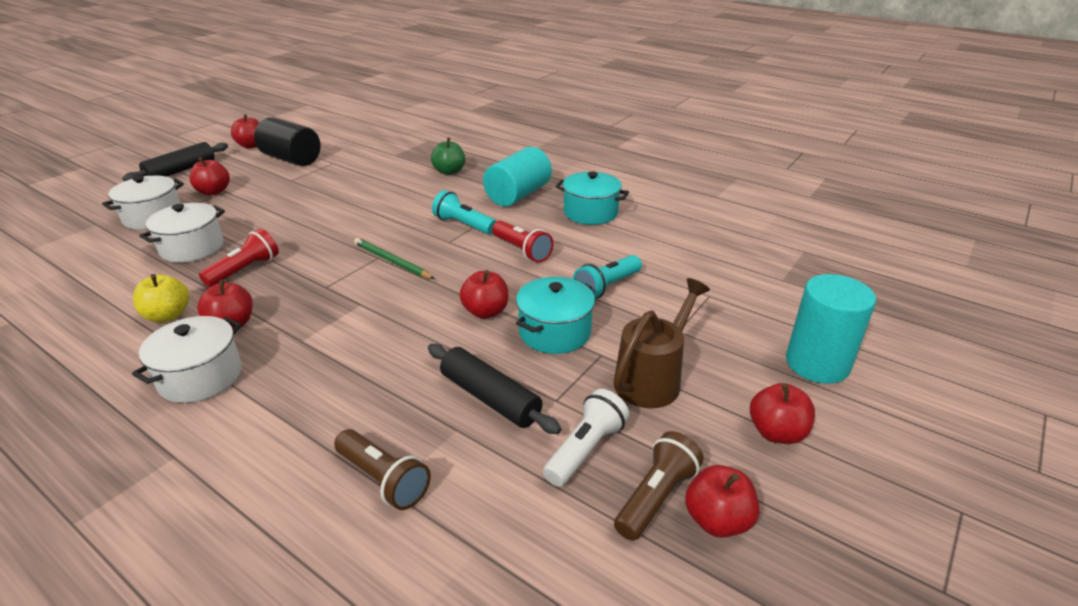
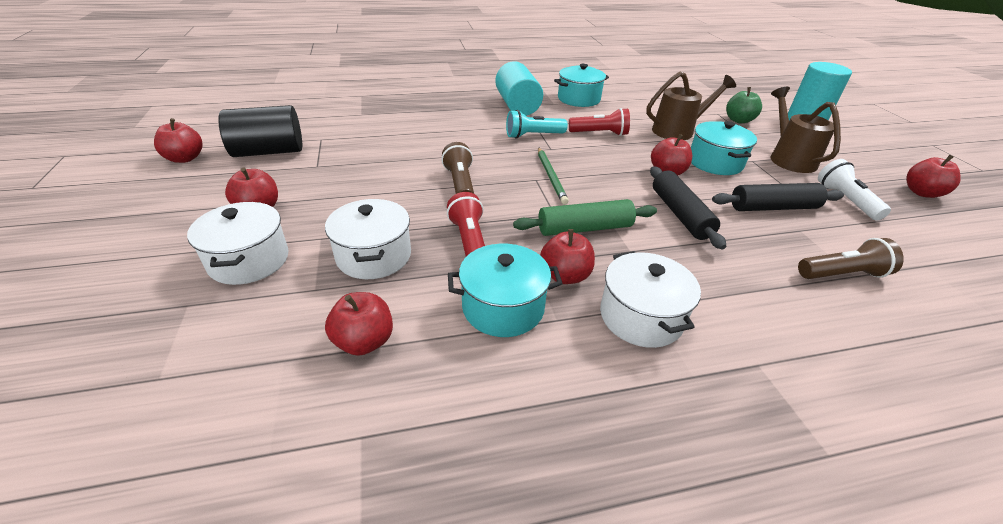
camera: 50 degrees left, 5 degrees up
(168, 315) = (503, 307): yellow apple -> turquoise pot
(181, 170) = (154, 211): black rolling pin -> black rolling pin (680, 214)
(316, 307) = (584, 228): none -> green rolling pin
(392, 261) = (551, 176): green pencil -> green pencil turned 90 degrees counterclockwise
(449, 171) = (436, 109): green apple -> green apple (738, 120)
(607, 287) = (678, 130): turquoise flashlight -> brown watering can
(656, 497) = (897, 199): brown flashlight -> brown flashlight (460, 183)
(776, 432) = (857, 152): red apple -> red apple (364, 341)

